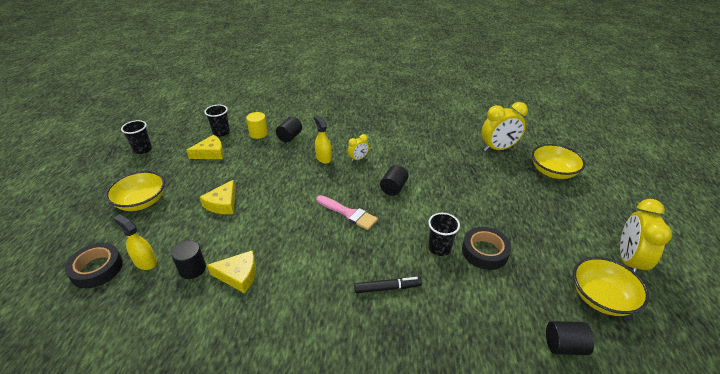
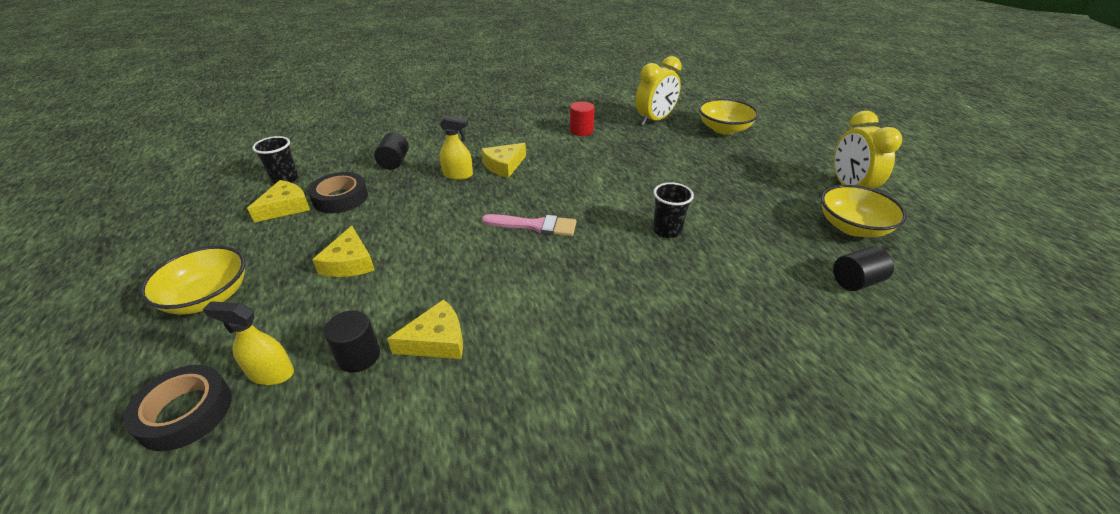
camera: 25 degrees left, 0 degrees up
(142, 149) = (161, 229): black cup -> none
(258, 134) = (345, 168): yellow cylinder -> none
(323, 158) = (458, 175): yellow spray bottle -> yellow spray bottle turned 150 degrees clockwise
(358, 159) = (504, 165): yellow clock -> yellow cheese
(387, 288) = (641, 289): black marker -> none
(393, 188) = (569, 185): black cylinder -> none
(433, 144) = (581, 131): none -> red cylinder
(485, 251) = (716, 220): black tape -> black tape (340, 198)

